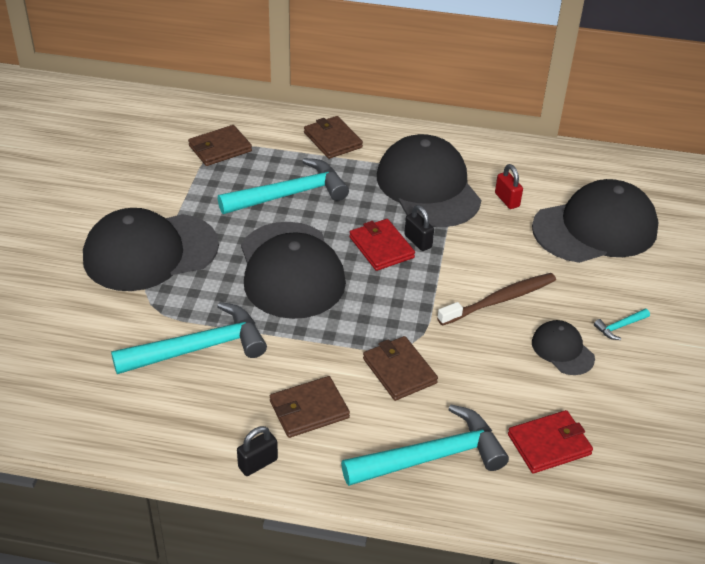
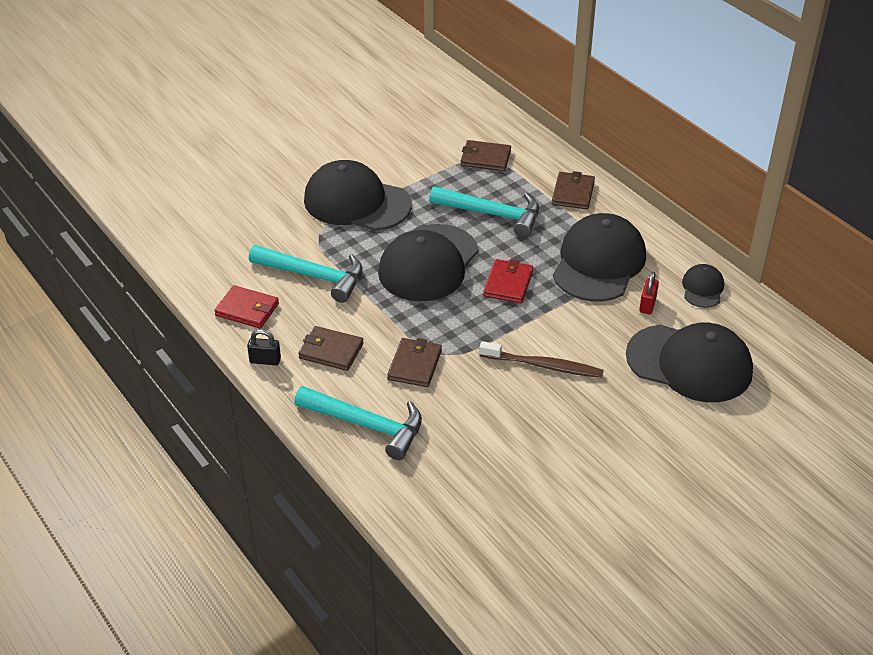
camera: 45 degrees right, 0 degrees up
(418, 241) = (539, 294): black padlock -> none
(549, 444) = (449, 469): red wallet -> red wallet (247, 309)
(562, 350) = (542, 423): black cap -> black cap (702, 288)
(620, 327) = (607, 436): turquoise hammer -> none

